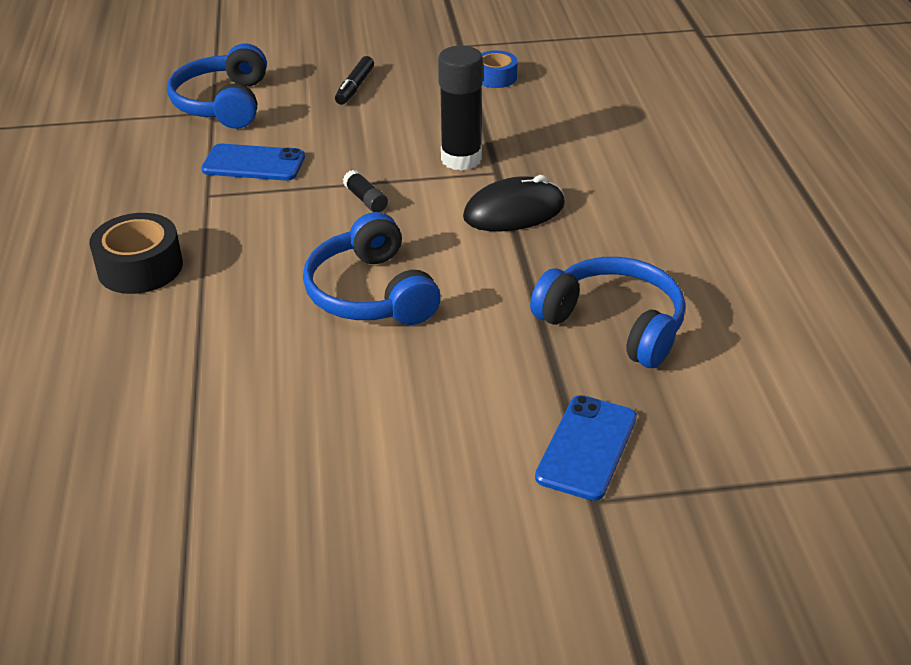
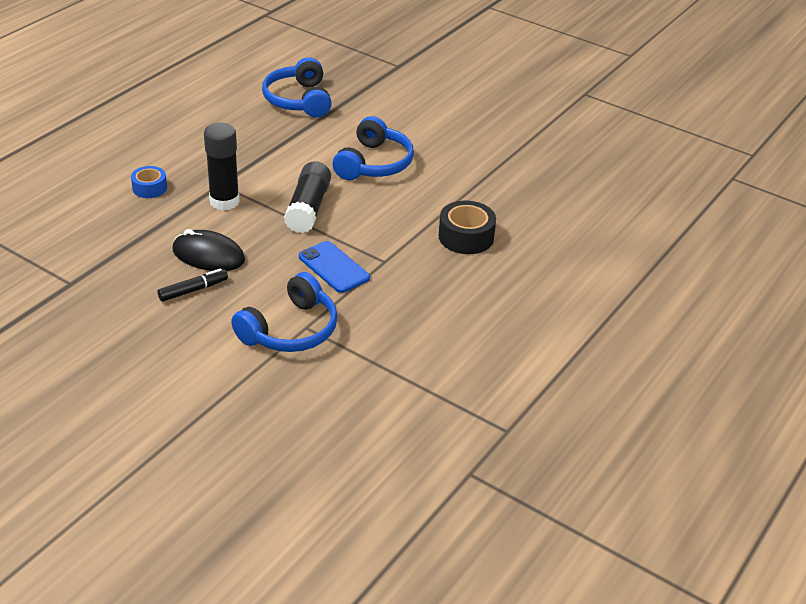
camera: 140 degrees left, 0 degrees up
(365, 200) = (308, 208): black glue stick -> black glue stick, size x2.14
(495, 77) = (104, 242): blue tape -> blue tape (149, 188)
(514, 211) = (251, 161): black mouse -> black mouse (208, 255)
(586, 447) = (377, 77): blue phone -> none

